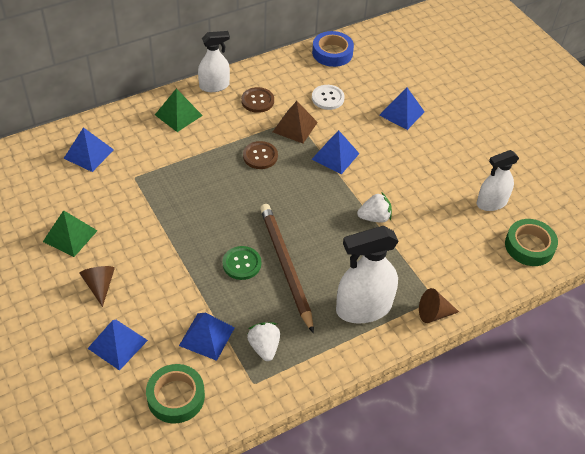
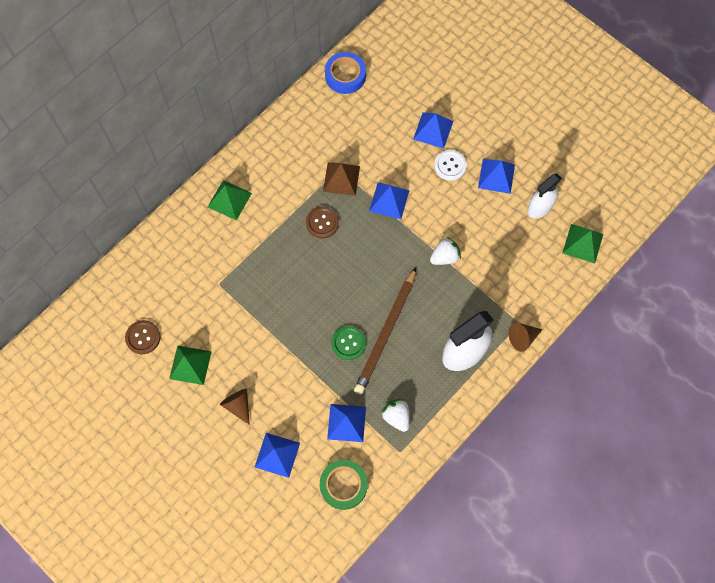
camera: 15 degrees left, 20 degrees up
(89, 154) = (166, 272): blue pyramid -> blue pyramid (496, 176)
(214, 86) = (249, 154): white spray bottle -> none
(257, 101) = (296, 159): brown button -> brown button (143, 337)
(285, 266) = (386, 333): brown pencil -> brown pencil turned 120 degrees counterclockwise
(327, 98) = (360, 134): white button -> white button (450, 165)
(529, 246) = (583, 243): green tape -> green pyramid

